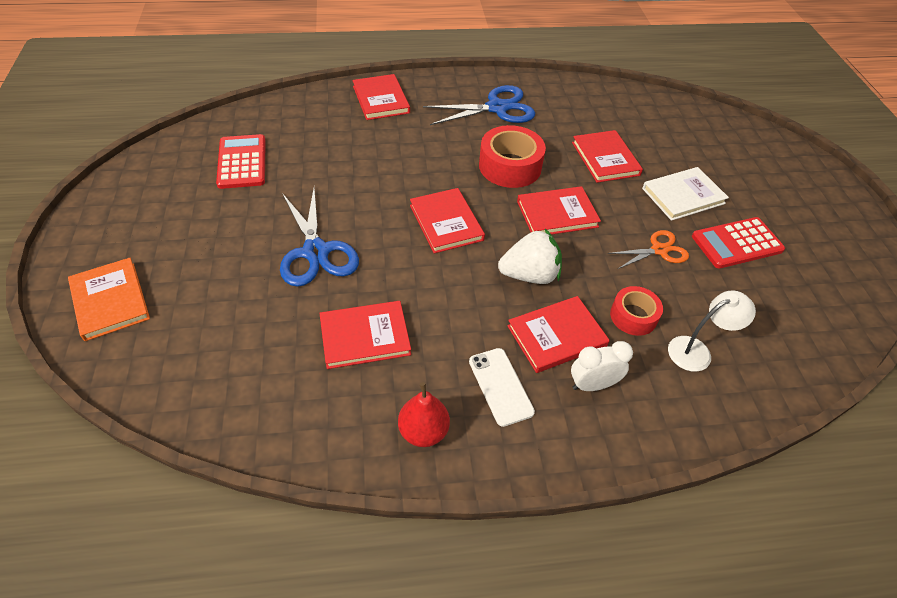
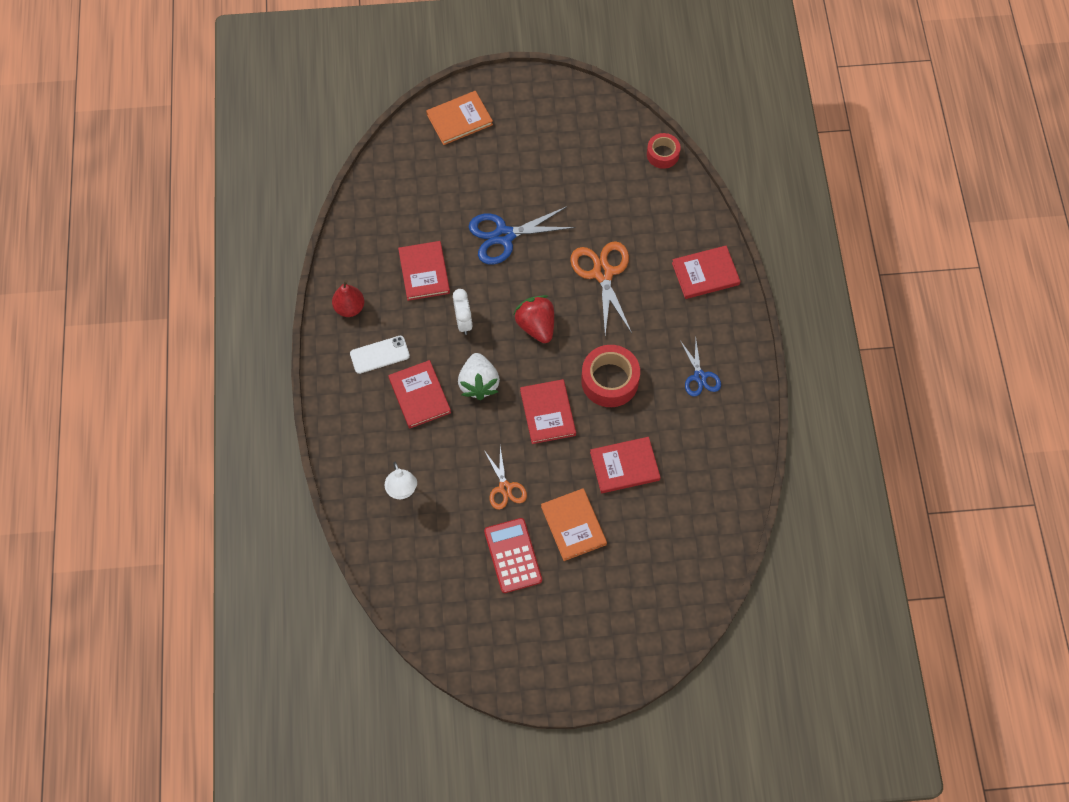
camera: 95 degrees right, 15 degrees up
(242, 162) = (607, 173): red calculator -> none
(376, 168) = (603, 273): none -> orange scissors
(446, 222) = (536, 326): red book -> red strawberry
(497, 108) = (699, 376): blue scissors -> blue scissors, size x0.60
(592, 385) = (377, 413): white clock -> white clock (463, 322)
(633, 316) = (436, 452): red tape -> red tape (662, 154)
(683, 196) = (573, 525): white book -> orange book

